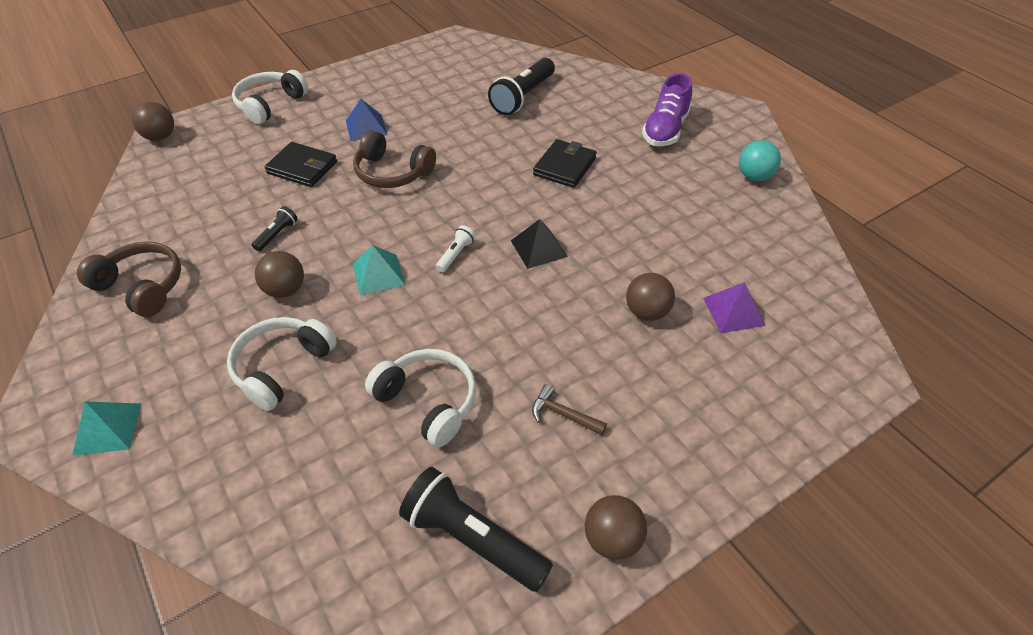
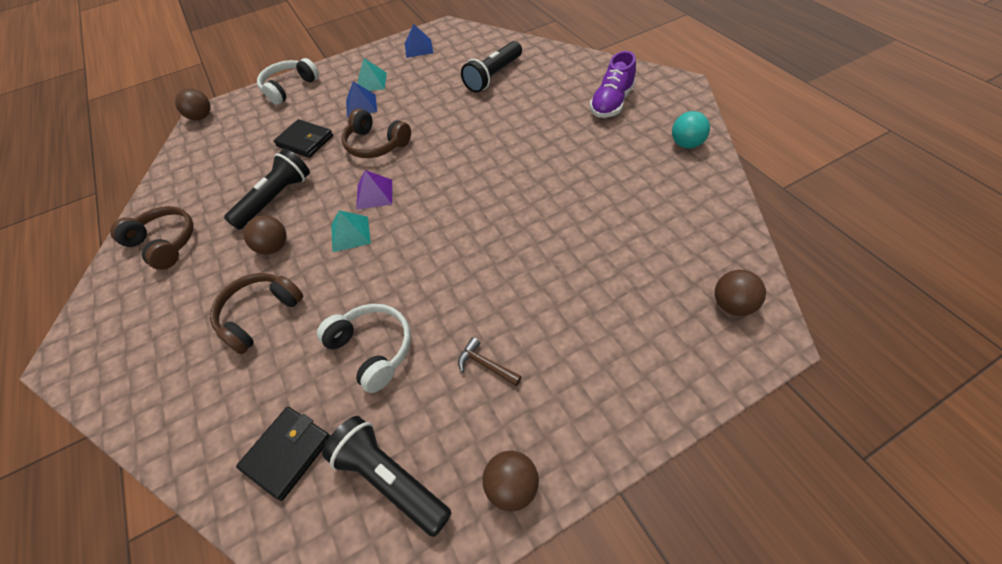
camera: 10 degrees right, 5 degrees up
(107, 428) = (117, 365): turquoise pyramid -> turquoise pyramid (371, 82)
(277, 234) = (276, 199): black flashlight -> black flashlight, size x2.09
(281, 367) = (259, 315): white headphones -> brown headphones
(426, 62) = (418, 48): none -> blue pyramid
(456, 255) = (416, 216): white flashlight -> none
(538, 248) = (487, 211): black pyramid -> none
(565, 166) = (520, 137): black wallet -> black wallet (287, 453)
(647, 312) = (573, 270): brown ball -> brown ball (732, 305)
(733, 311) = (651, 270): purple pyramid -> purple pyramid (374, 194)

